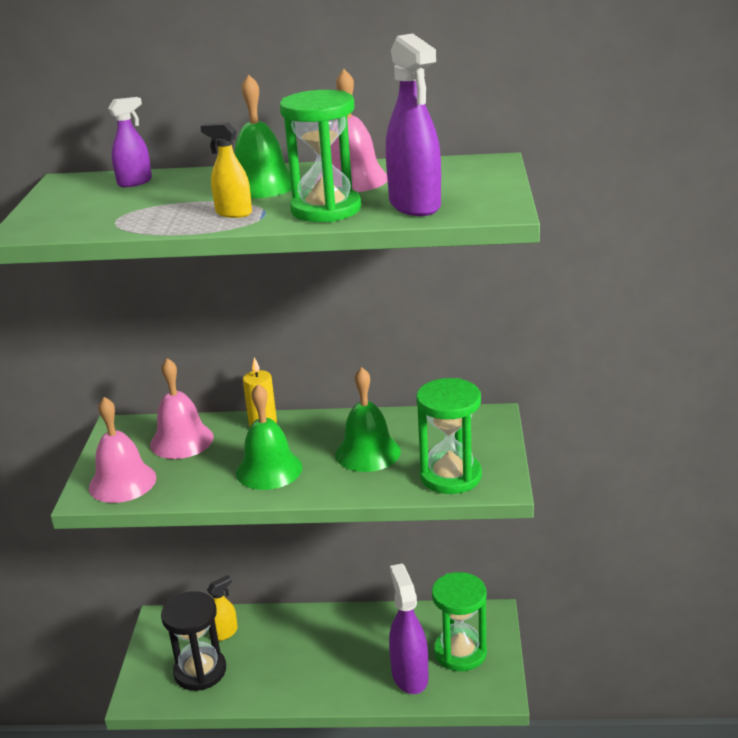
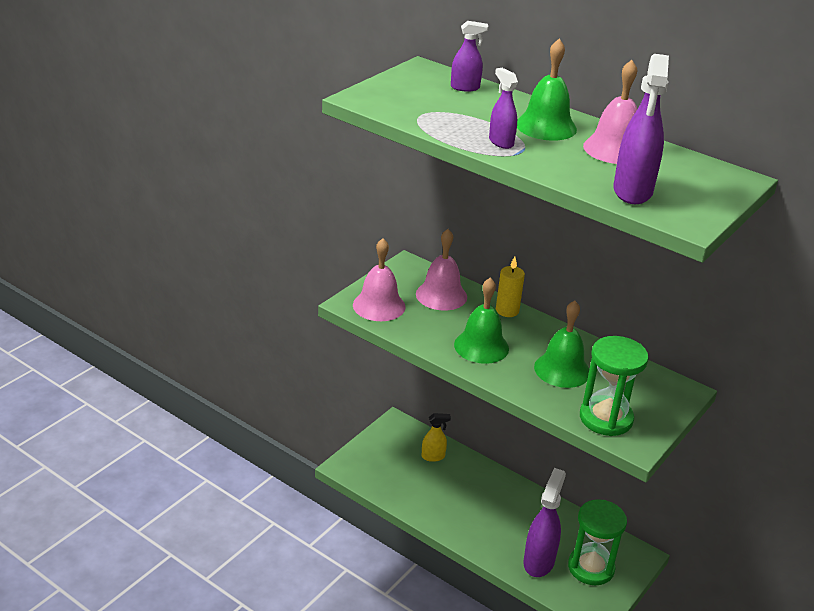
camera: 30 degrees right, 5 degrees up
(200, 671) = (397, 473): black hourglass -> none
(233, 213) = (501, 142): yellow spray bottle -> purple spray bottle
(326, 209) = (566, 167): green hourglass -> none

